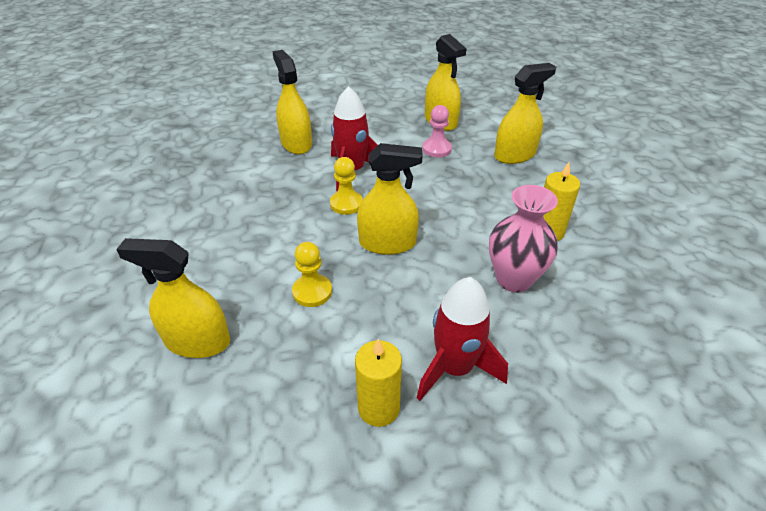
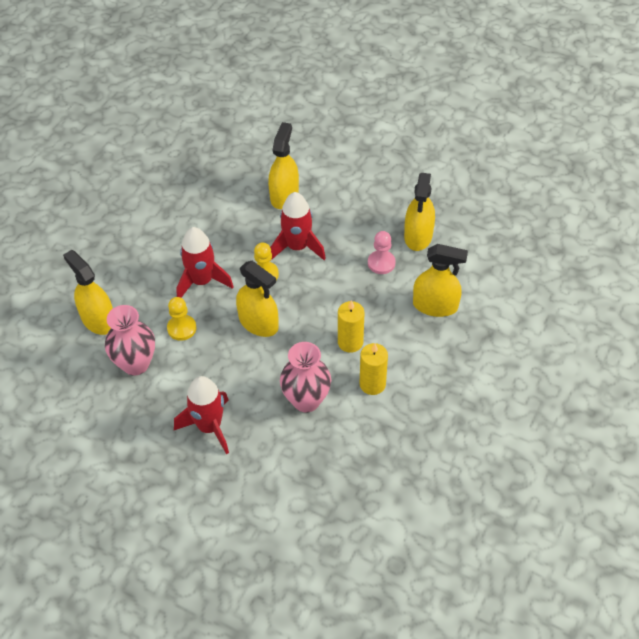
camera: 40 degrees right, 10 degrees up
(288, 240) = (202, 281): none -> red rocket
(294, 359) = (135, 364): none -> pink vase
(378, 408) = (150, 419): yellow candle -> yellow candle (350, 342)

